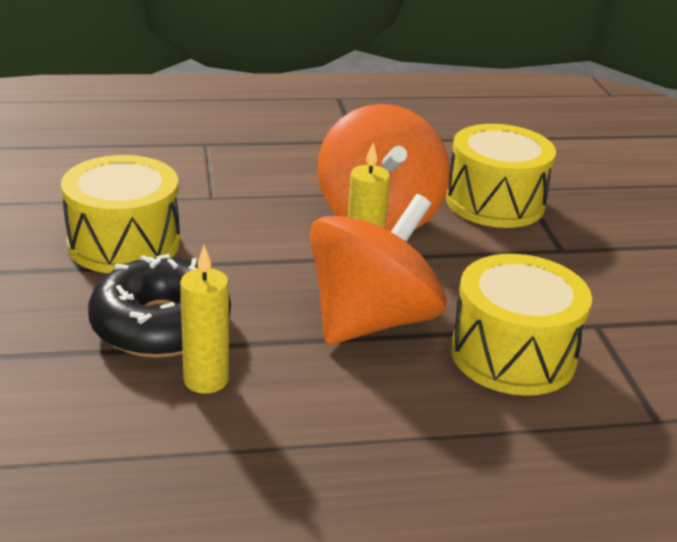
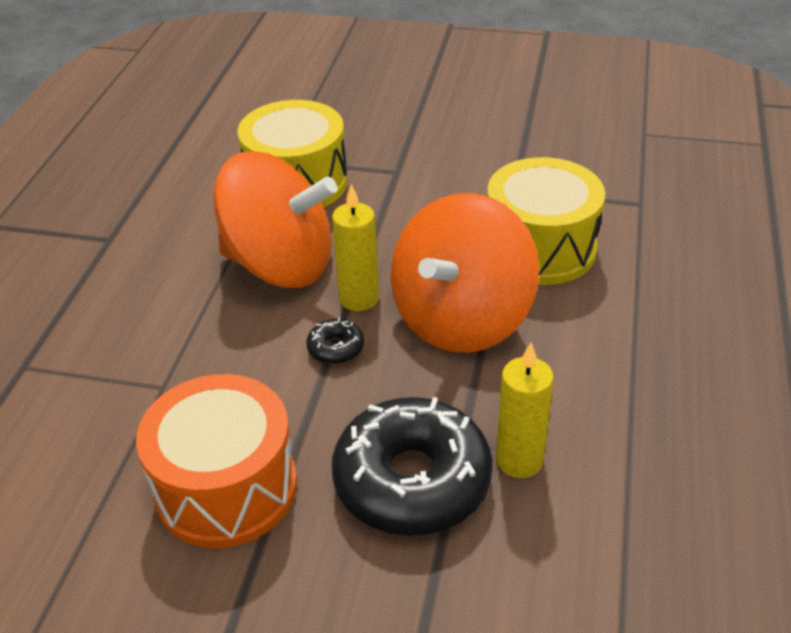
camera: 65 degrees left, 10 degrees up
(124, 243) = (226, 487): yellow drum -> orange drum
(294, 261) = (336, 348): none -> black donut
(371, 321) = (461, 319): orange spinning top -> orange spinning top turned 120 degrees counterclockwise

